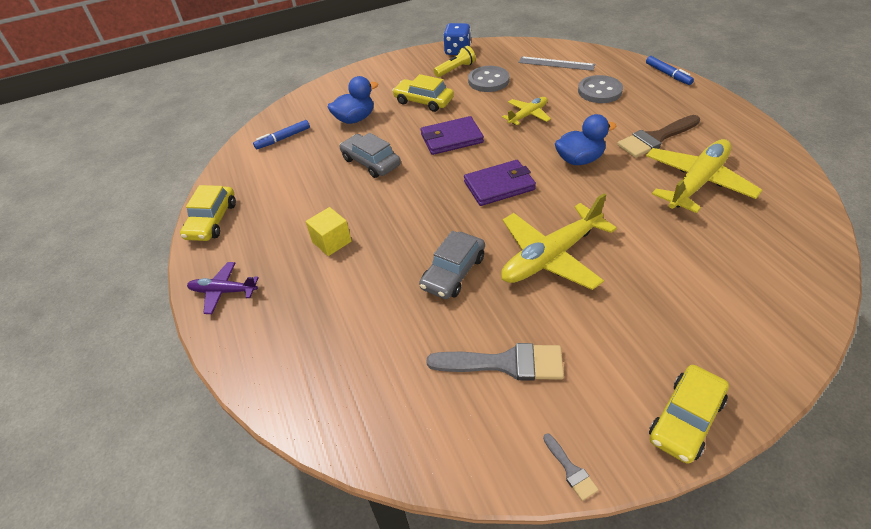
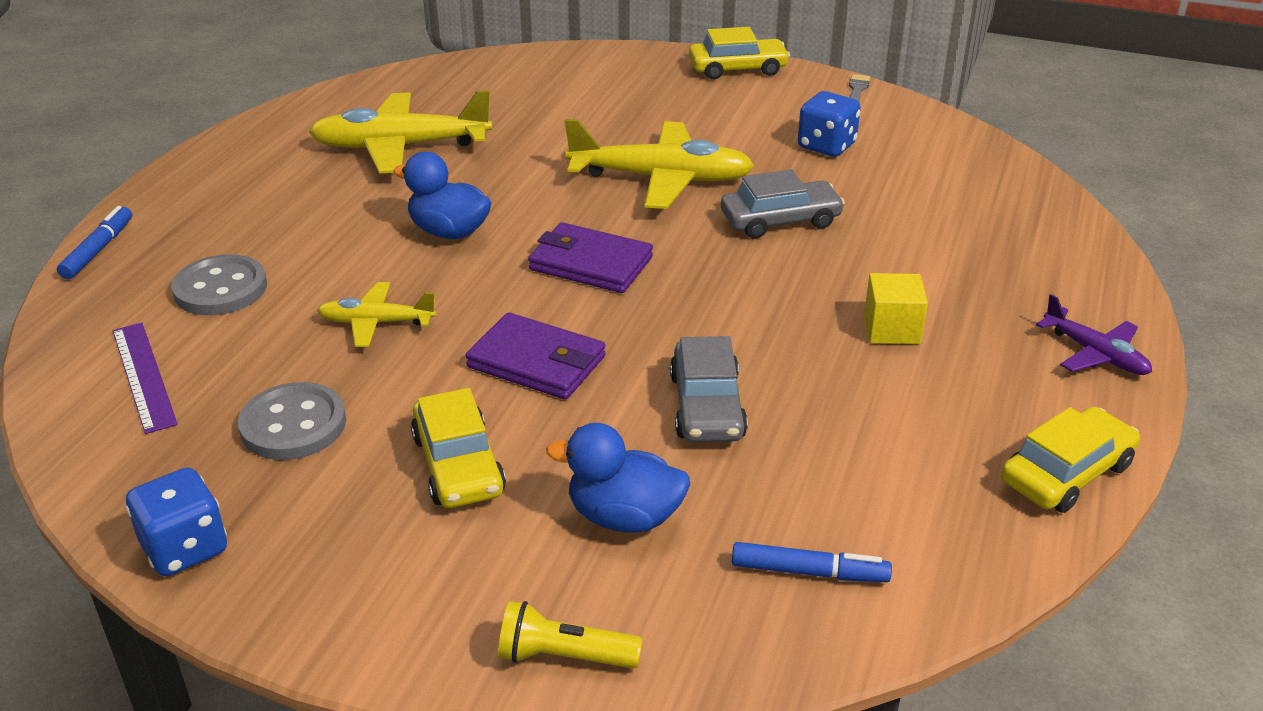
camera: 140 degrees left, 10 degrees down
(455, 69) = (283, 498): yellow flashlight -> yellow flashlight (563, 656)
(505, 363) = (826, 146): grey brush -> blue dice
(556, 63) = (143, 376): grey ruler -> purple ruler
(656, 138) = (325, 199): brown brush -> none

